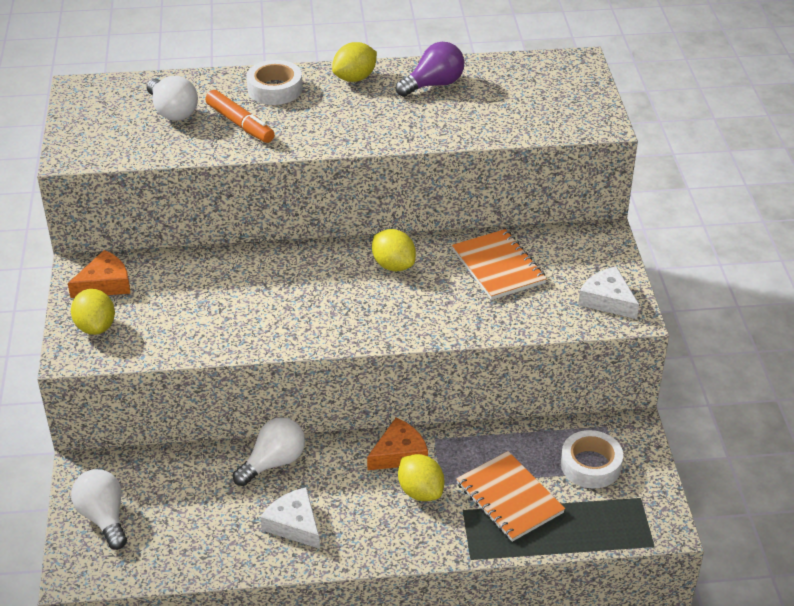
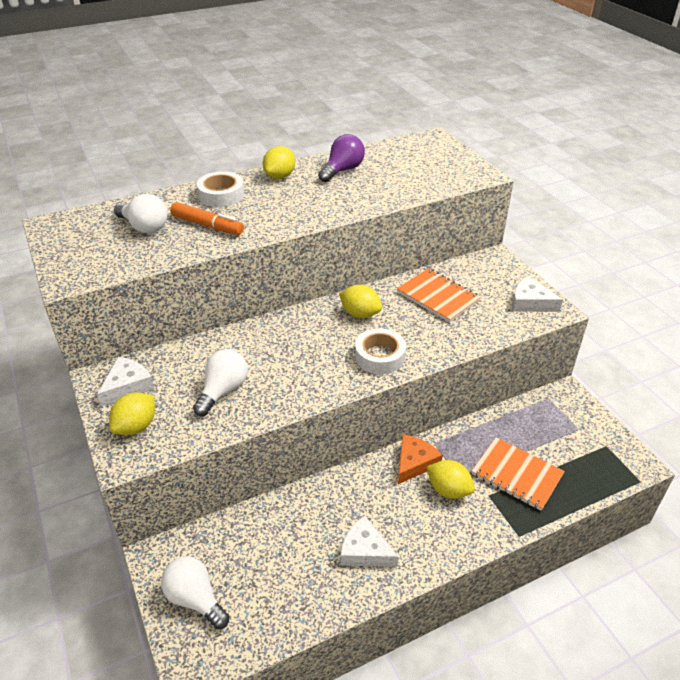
camera: 20 degrees left, 0 degrees up
(96, 327) = (136, 426): yellow lemon -> yellow lemon turned 75 degrees clockwise
(105, 284) = (127, 386): orange cheese -> white cheese
(274, 462) = (320, 500): white light bulb -> white light bulb (223, 391)
(590, 465) = (557, 431): white tape -> white tape (380, 356)

